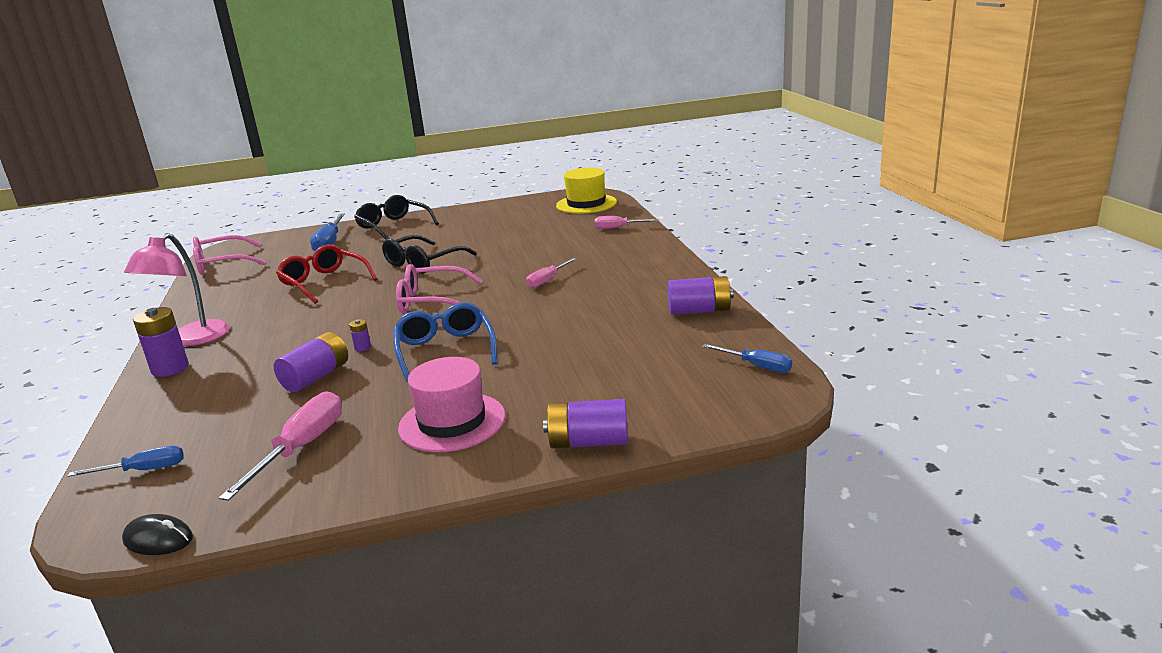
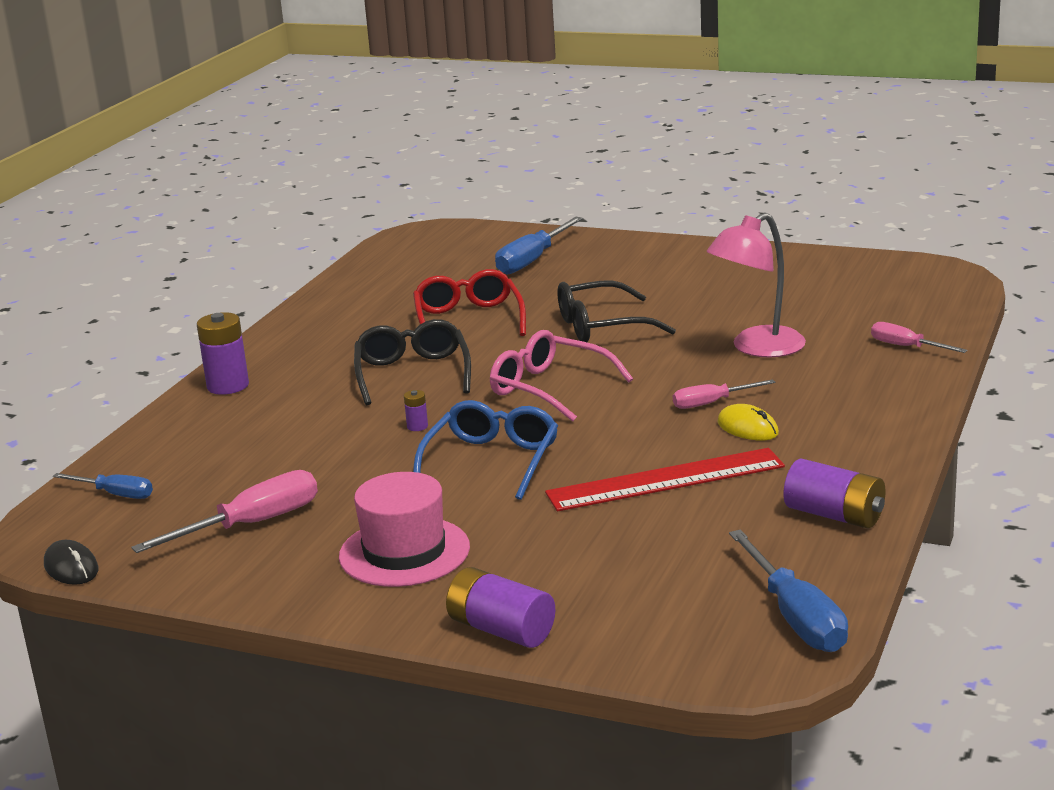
camera: 35 degrees right, 0 degrees up
(192, 340) = (276, 356): pink lamp -> pink lamp (757, 348)
(222, 264) = (394, 256): pink glasses -> none
(316, 377) = (339, 447): purple battery -> none
(393, 226) = (631, 254): black glasses -> black glasses (412, 374)
(575, 324) = (665, 480): none -> red ruler
(586, 204) = (917, 290): yellow hat -> none
(586, 286) = (747, 428): none -> yellow mouse
(756, 366) = (795, 616): blue screwdriver -> blue screwdriver, size x1.65

